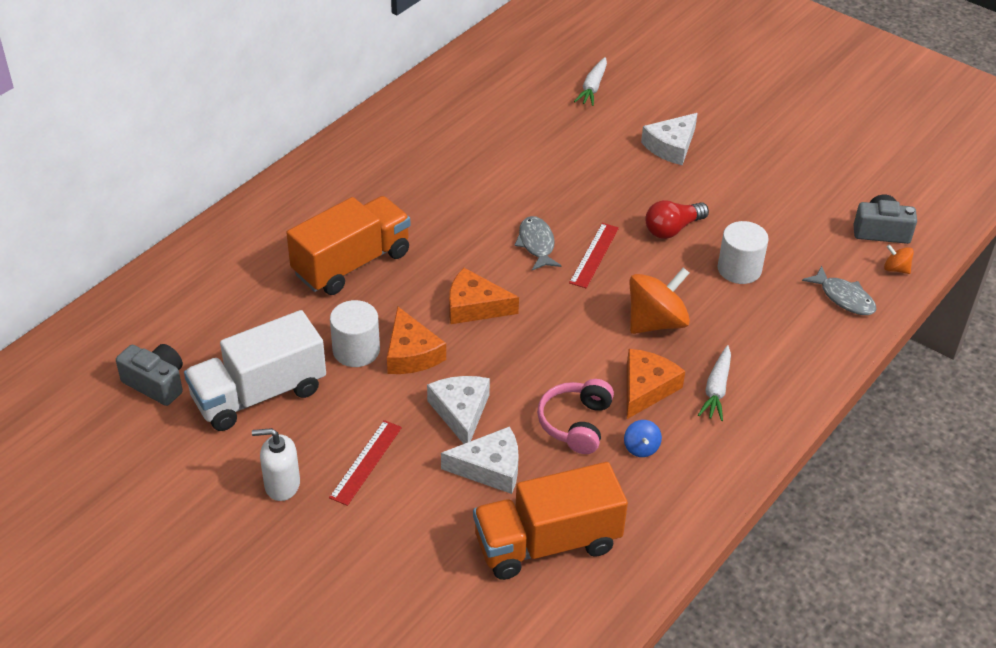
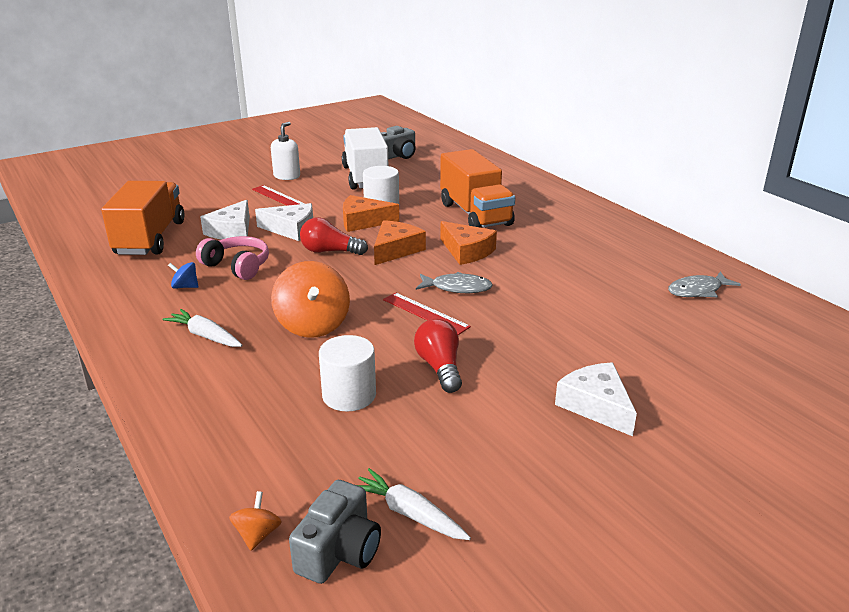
camera: 110 degrees right, 15 degrees down
(503, 358) = (330, 251): none -> red light bulb
(593, 87) = (734, 375): white carrot -> white carrot (409, 514)
(646, 388) = (241, 302): orange cheese -> orange cheese (466, 251)
(844, 298) = (246, 462): grey fish -> grey fish (698, 291)
(896, 269) = (257, 535): orange spinning top -> orange spinning top turned 45 degrees counterclockwise

